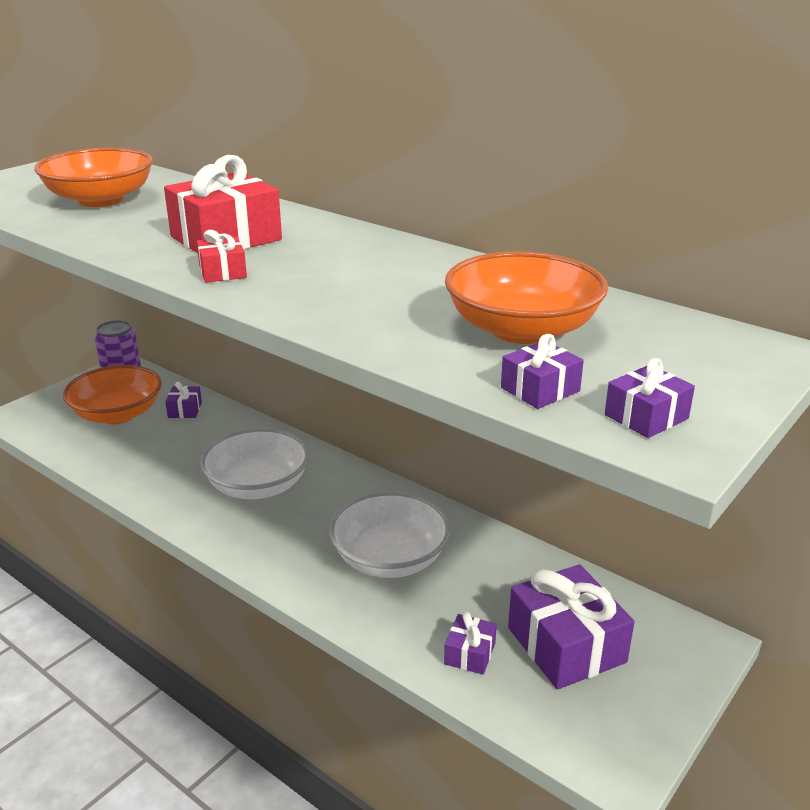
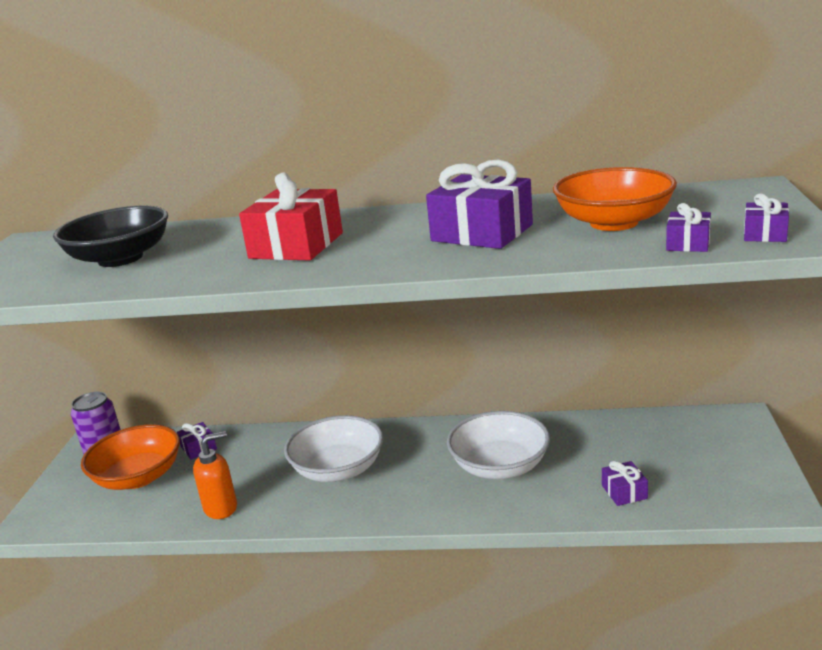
camera: 30 degrees left, 5 degrees down
(100, 200) = (120, 258): orange bowl -> black bowl
(137, 473) = (221, 508): none -> orange soap dispenser
(223, 272) = (345, 262): red gift -> none
(566, 645) = (671, 457): purple gift -> purple gift (482, 233)

